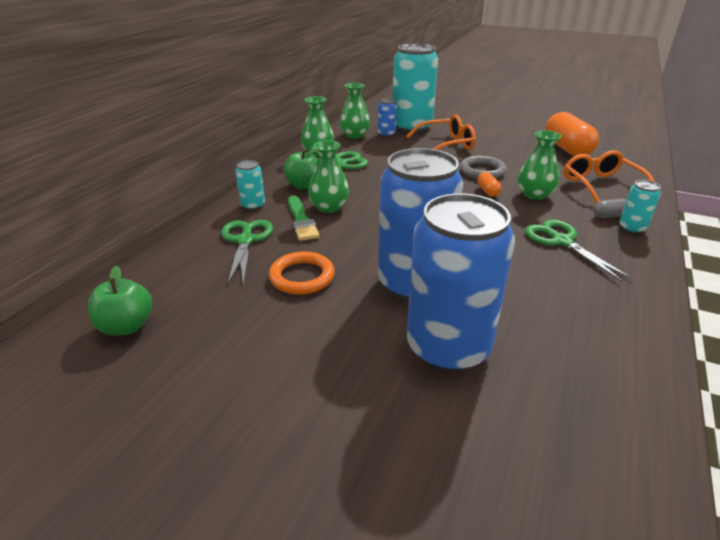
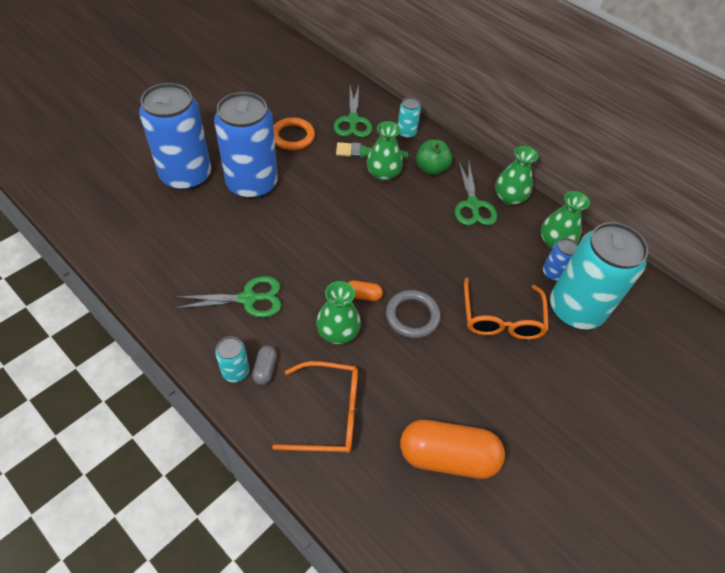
camera: 105 degrees right, 20 degrees up
(127, 326) = (287, 68): green apple -> none
(245, 240) = (353, 121): green scissors -> green scissors turned 75 degrees clockwise

